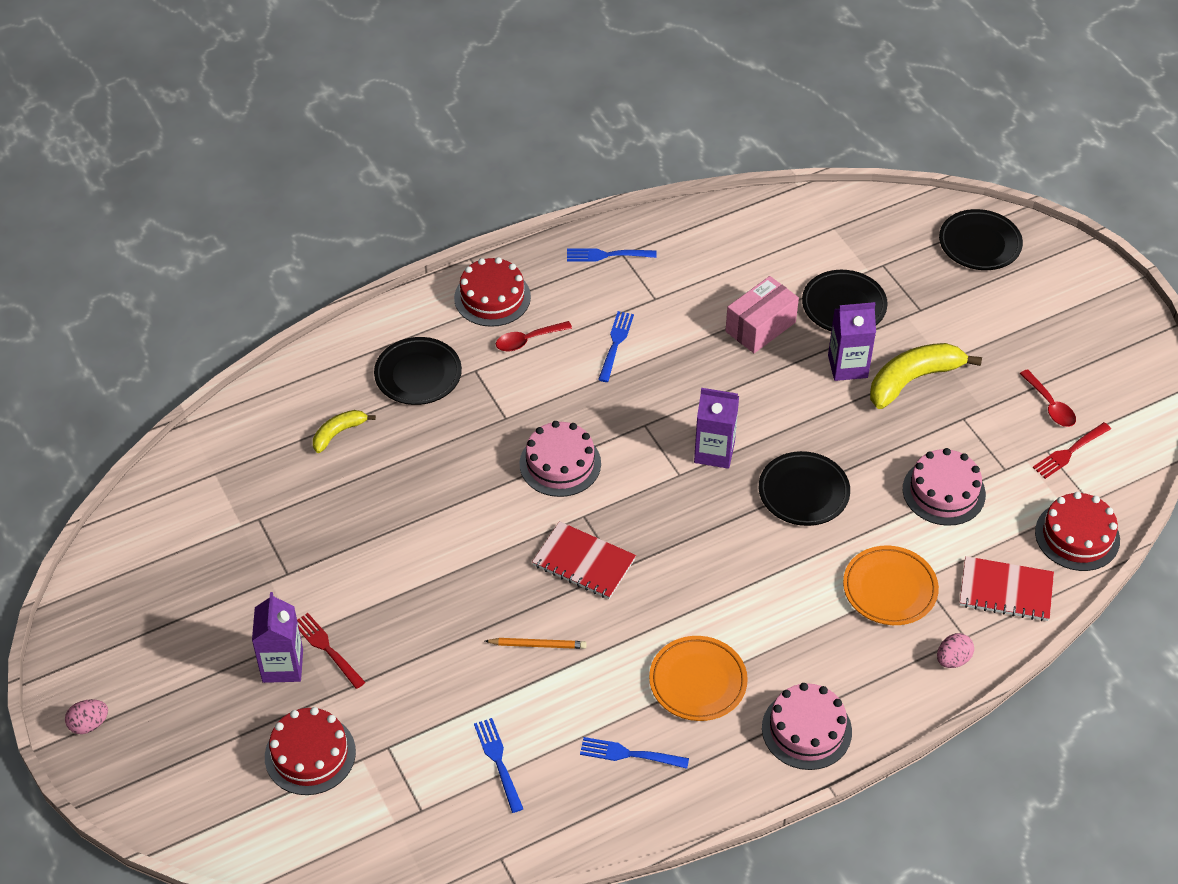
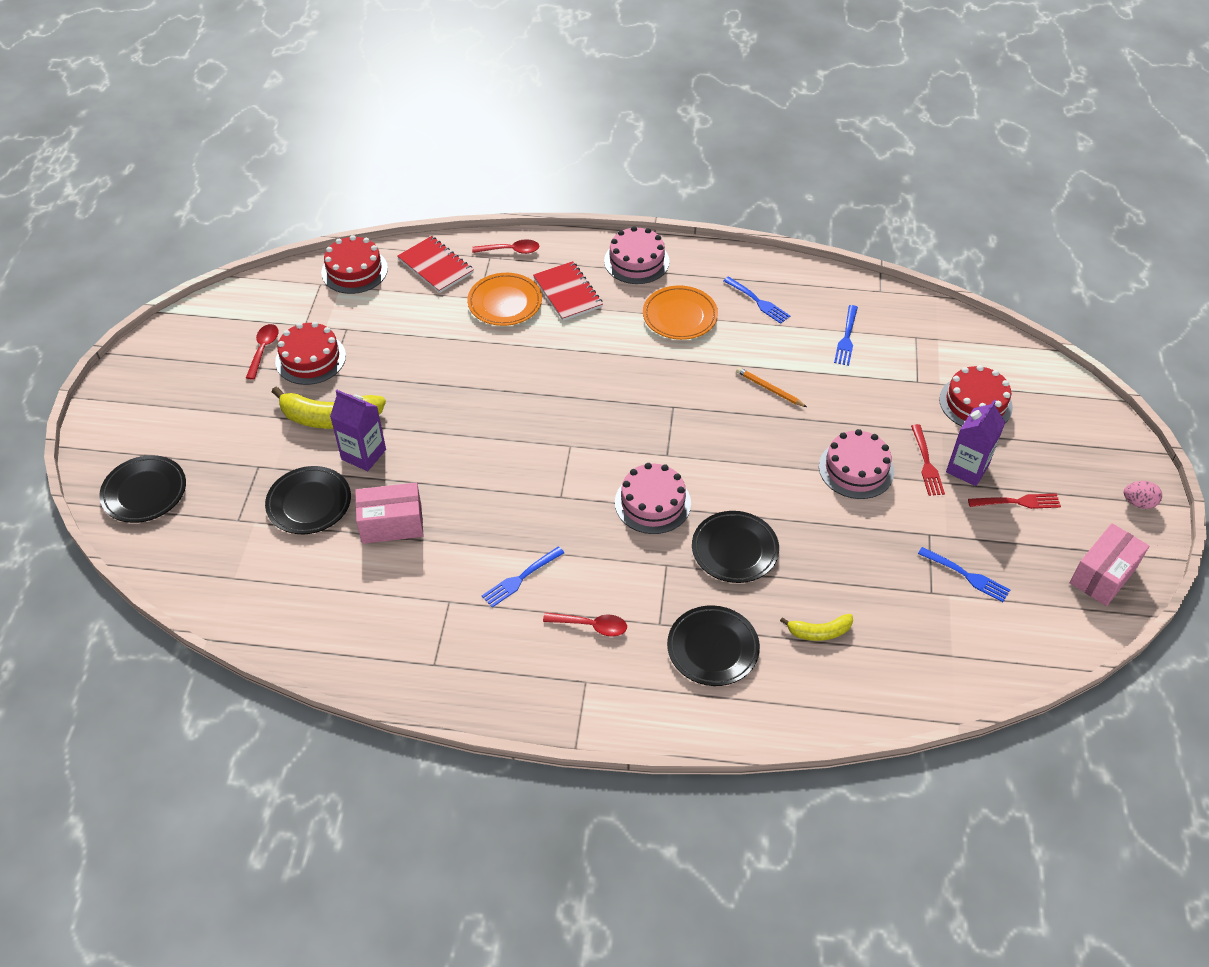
camera: 145 degrees left, 0 degrees up
(103, 621) = (1103, 575): none -> pink box
(492, 297) = (588, 690): red cake -> red cake (310, 358)
(584, 562) = (694, 423): red notebook -> red notebook (567, 293)
(607, 255) = (447, 671): blue fork -> blue fork (966, 575)
(714, 452) = (529, 447): purple carton -> none
(803, 492) = (495, 386): black plate -> black plate (734, 550)
(943, 492) = (402, 337): pink cake -> pink cake (856, 469)
(952, 659) = (511, 250): pink egg -> red spoon
(1070, 451) = (291, 316): red fork -> red fork (1017, 502)

